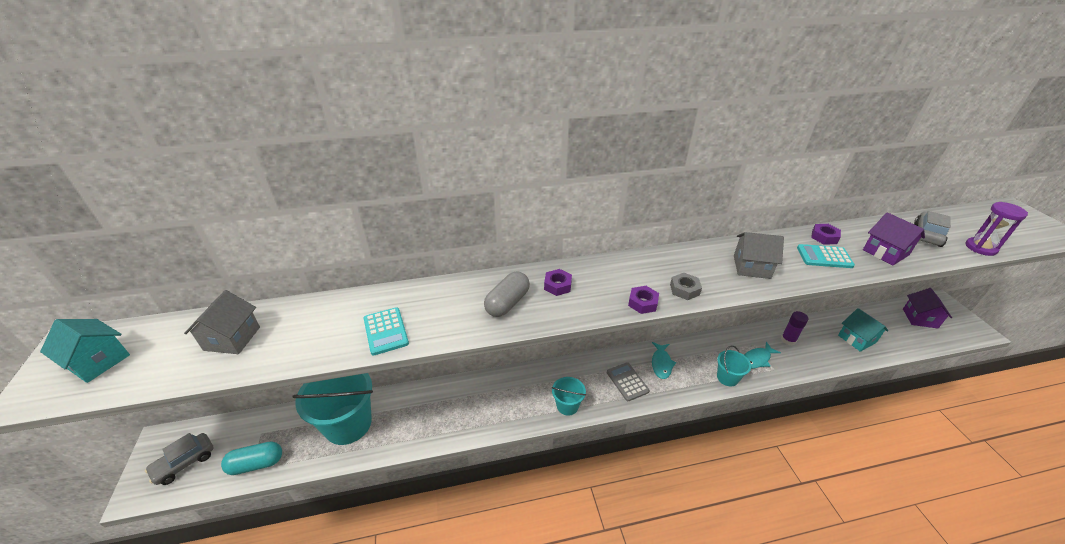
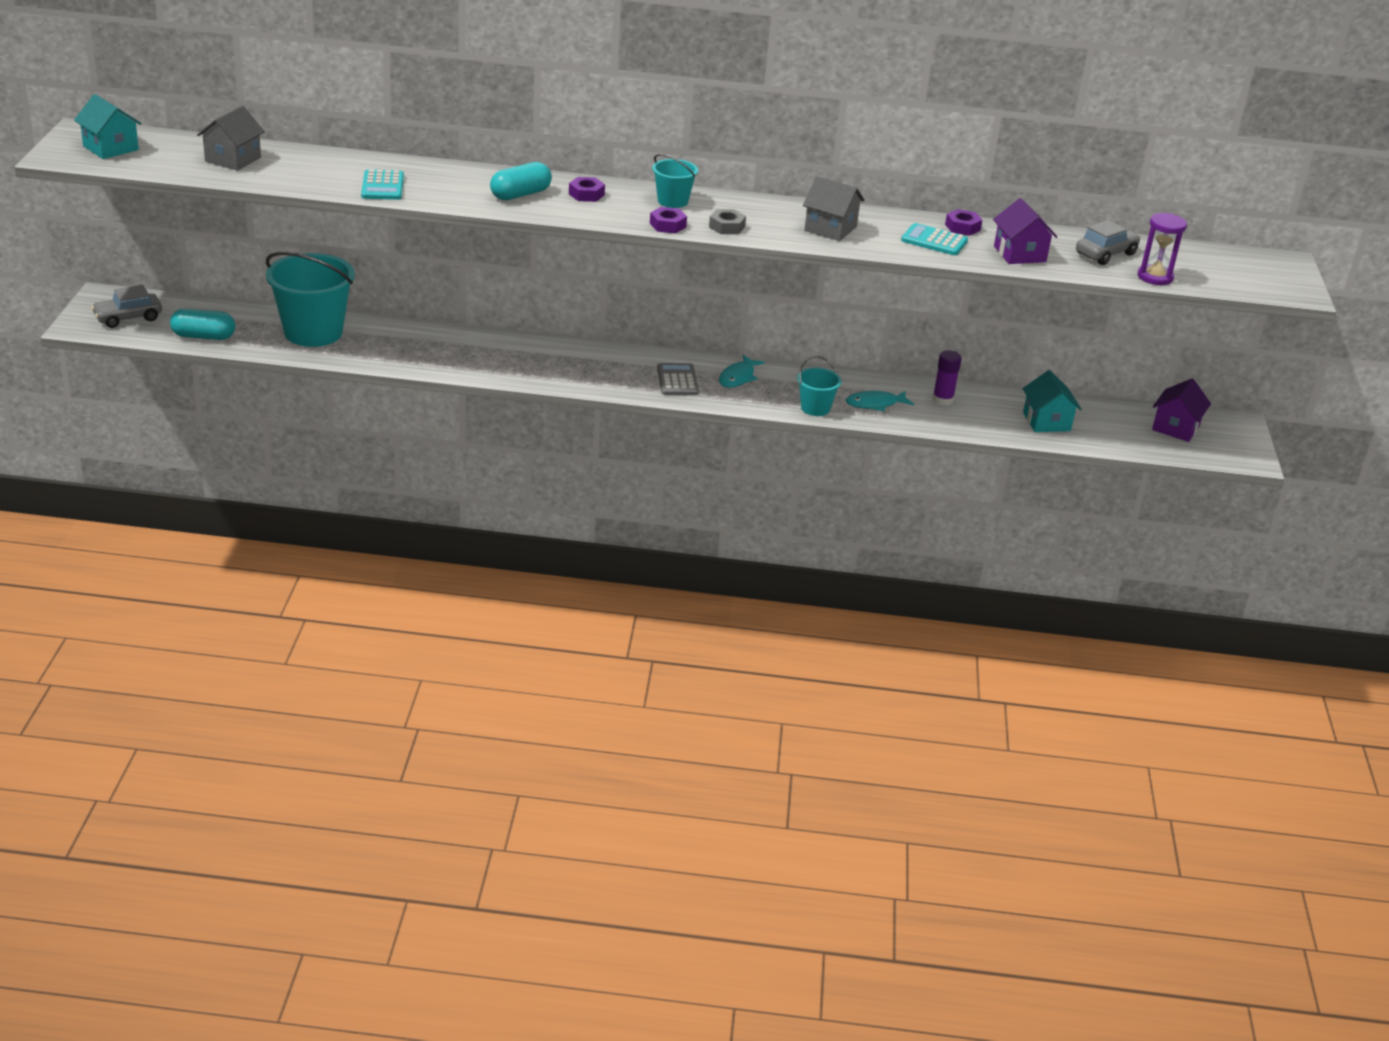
camera: 15 degrees right, 5 degrees down
(507, 303) = (520, 194): grey capsule -> turquoise capsule
(567, 406) = (583, 380): turquoise bucket -> turquoise bucket (672, 201)

